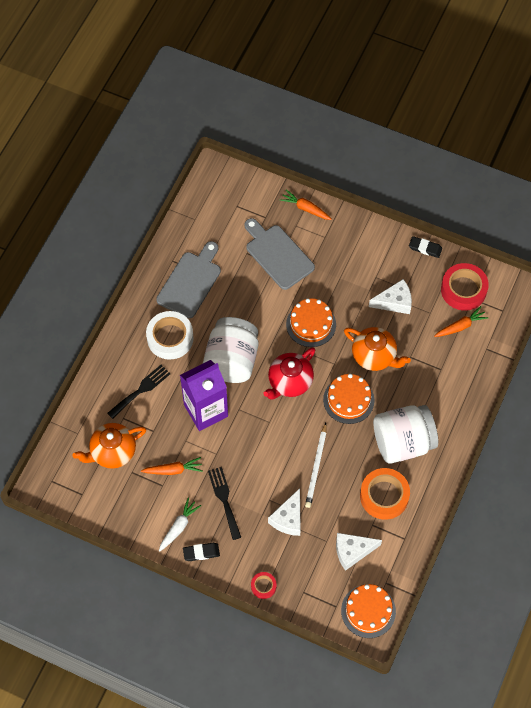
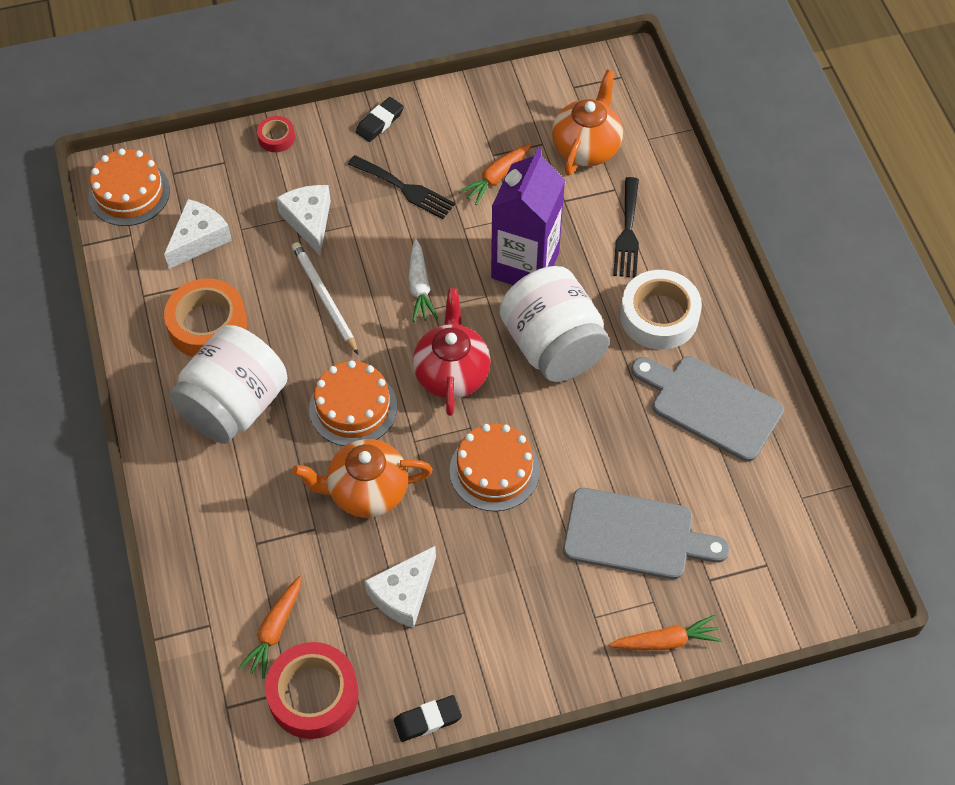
camera: 140 degrees right, 5 degrees down
(178, 527) = (431, 128): white carrot -> white carrot (419, 286)
(190, 282) = (711, 405): grey cutting board -> grey cutting board turned 135 degrees clockwise

